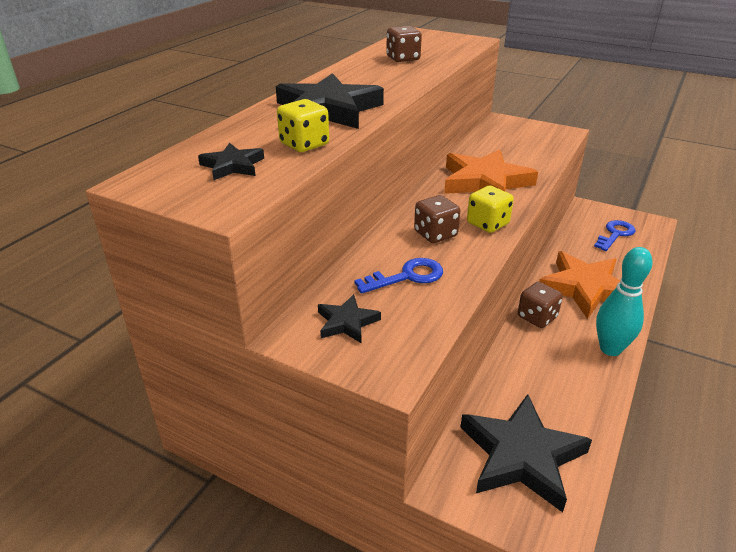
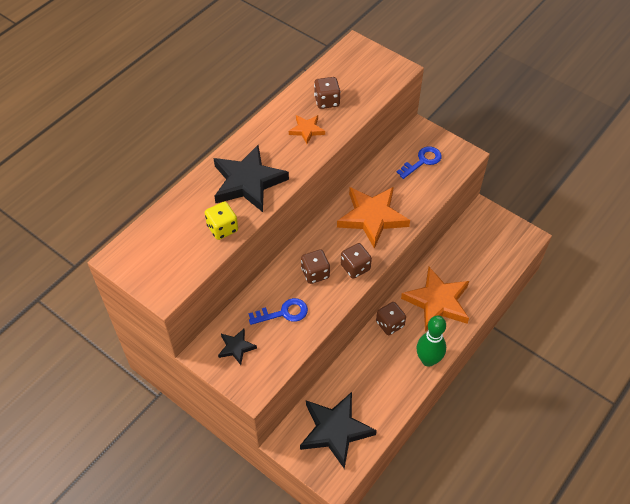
camera: 10 degrees right, 20 degrees up
(232, 166) = (174, 248): black star -> none
(388, 75) = (306, 130): none -> orange star
(487, 224) = (355, 267): yellow dice -> brown dice
(610, 349) = (428, 360): turquoise bowling pin -> green bowling pin
(615, 234) = (489, 247): blue key -> blue key (422, 161)

